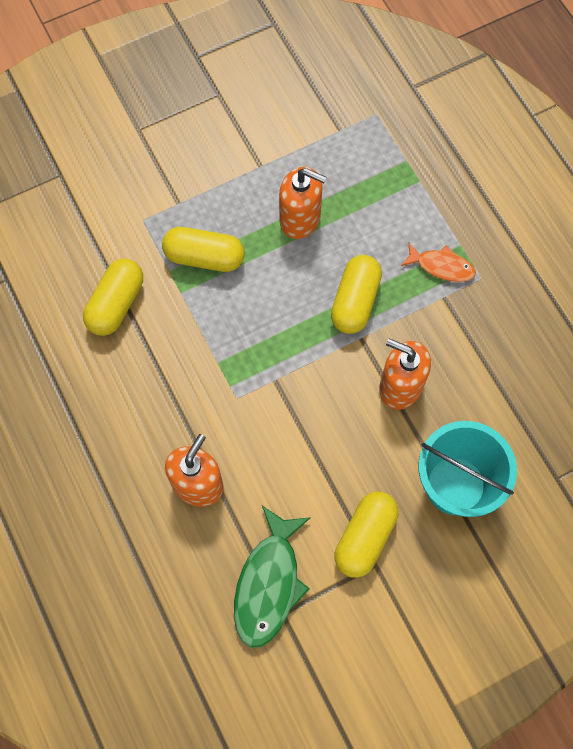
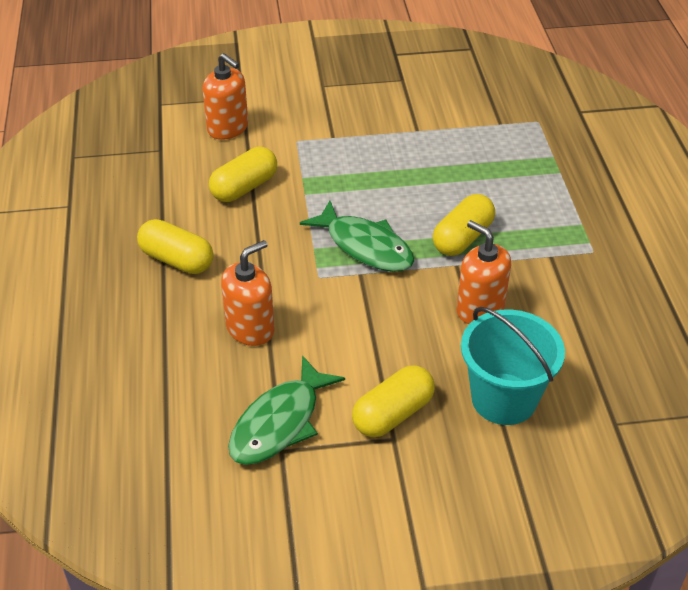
camera: 20 degrees right, 25 degrees down
(204, 257) = (338, 176): yellow capsule -> yellow capsule (177, 260)
(266, 343) = (365, 246): none -> green fish
(300, 219) = (437, 171): orange soap dispenser -> orange soap dispenser (228, 128)
(441, 266) = (557, 234): orange fish -> none

